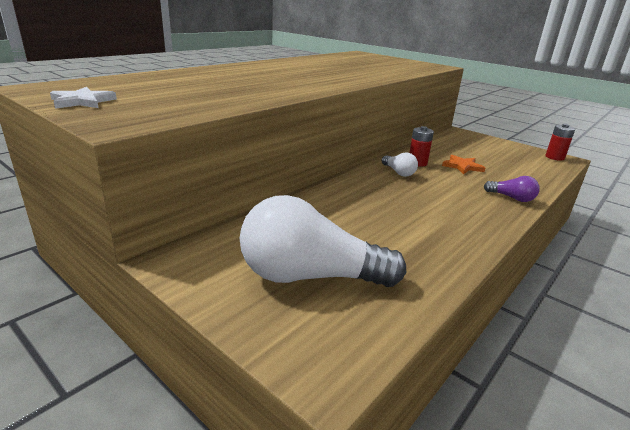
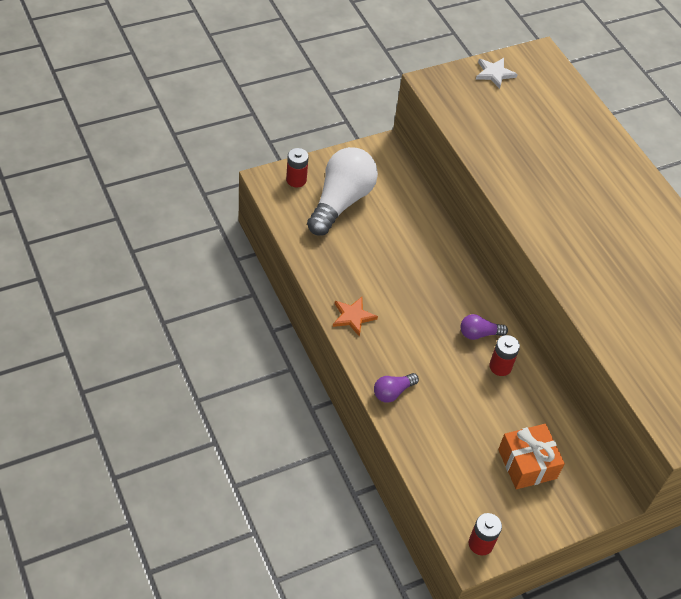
camera: 110 degrees right, 25 degrees up
(299, 336) = (296, 180): none -> red battery
(398, 172) = (479, 334): white light bulb -> purple light bulb
(462, 166) = (479, 405): orange star -> orange star (353, 317)
(477, 150) = (527, 464): none -> orange gift

